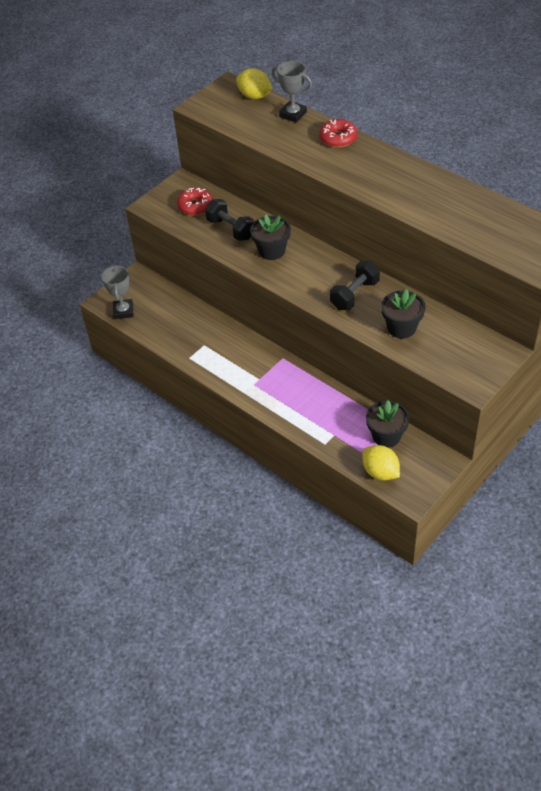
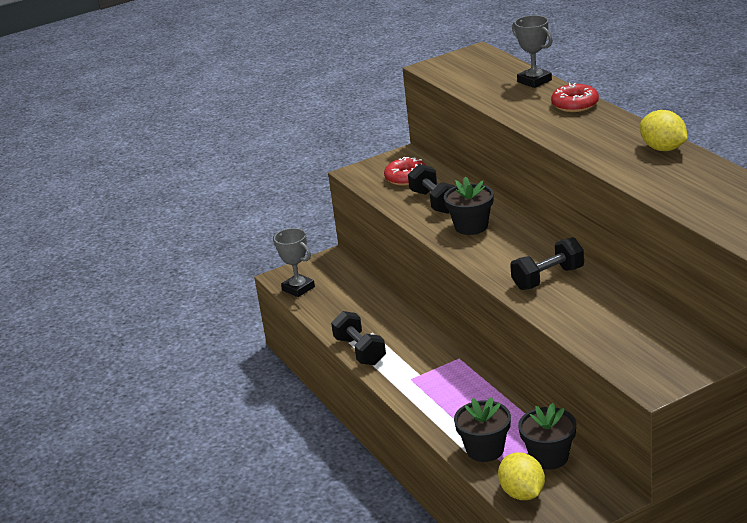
camera: 20 degrees right, 20 degrees down
(123, 311) = (298, 288): grey trophy -> grey trophy turned 60 degrees counterclockwise
(202, 365) = (360, 351): none -> black dumbbell
(254, 96) = (500, 63): yellow lemon -> yellow lemon (663, 149)
(401, 328) = (590, 317): black flower pot -> black flower pot (485, 450)

